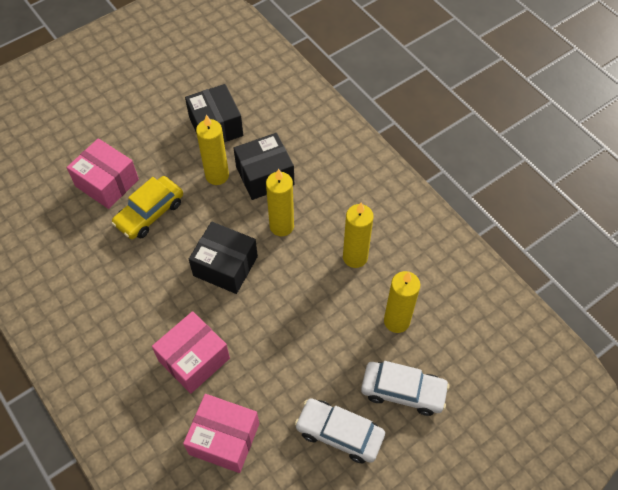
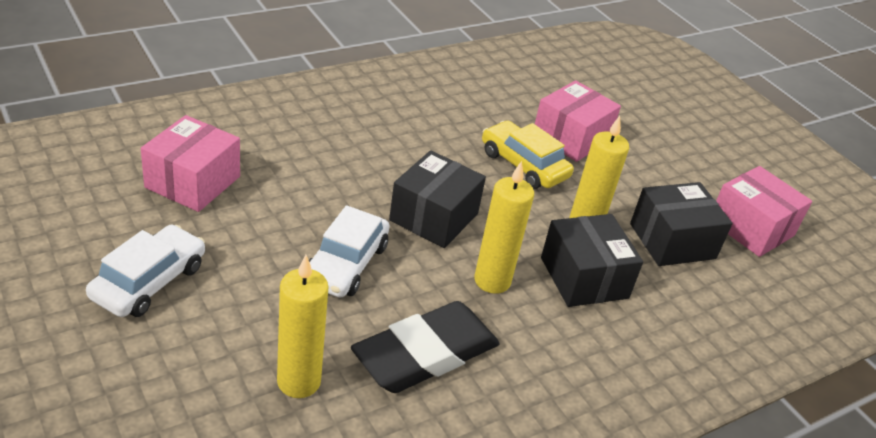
camera: 90 degrees right, 20 degrees down
(194, 359) = (306, 173): pink box -> pink box (751, 228)
(355, 257) = (425, 354): yellow candle -> black eraser
(403, 391) = (179, 363): white car -> white car (345, 264)

